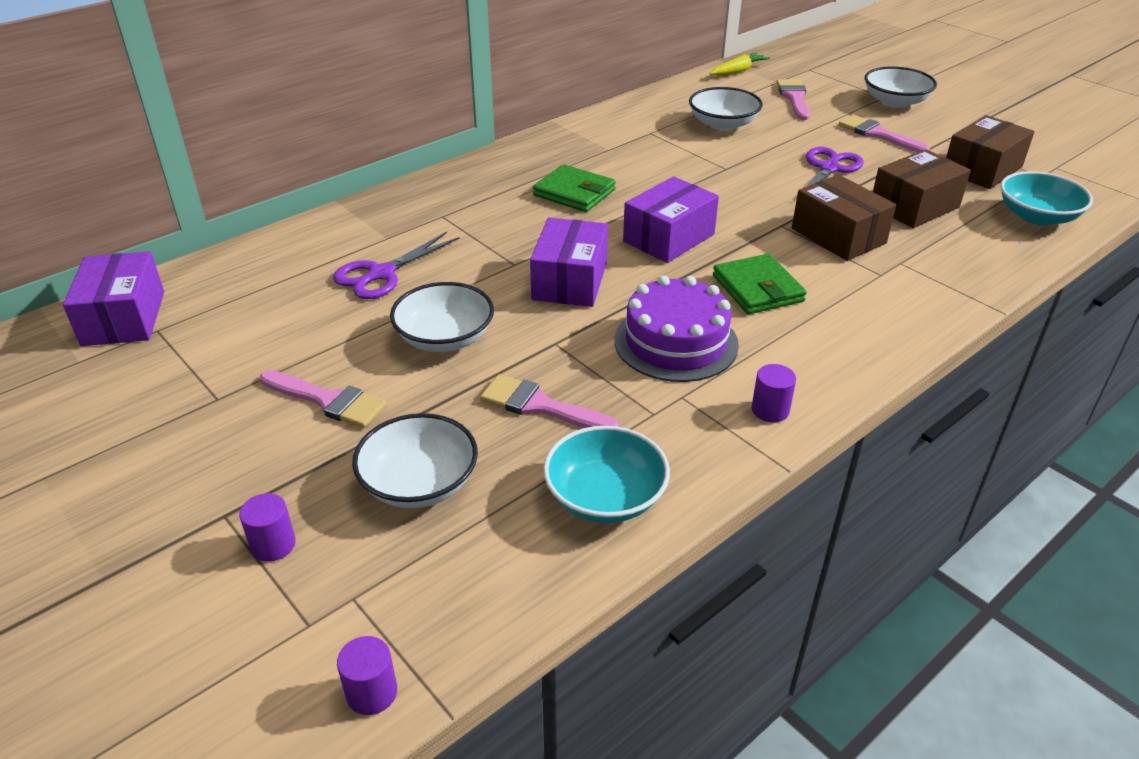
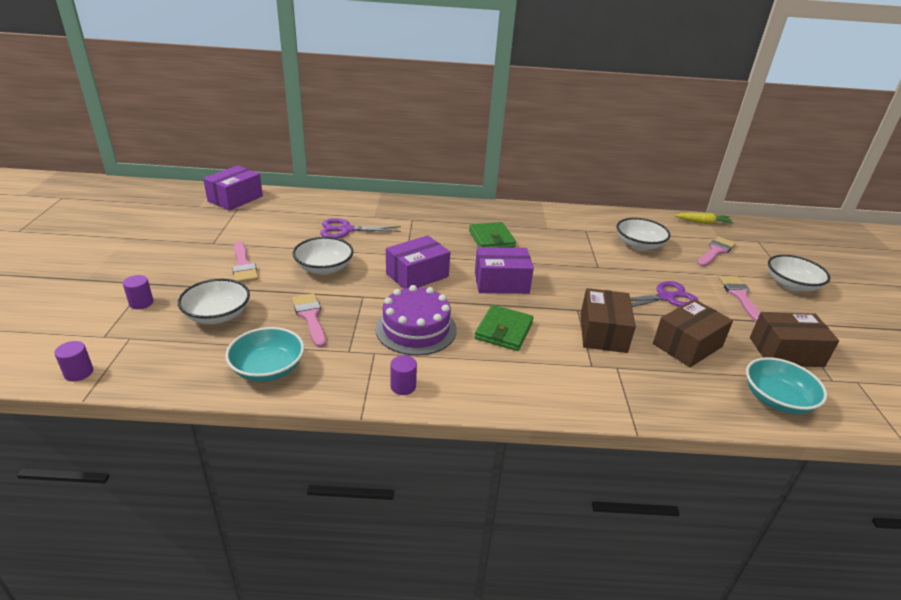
camera: 40 degrees right, 5 degrees down
(914, 206) = (687, 345): brown box -> brown box turned 45 degrees counterclockwise

